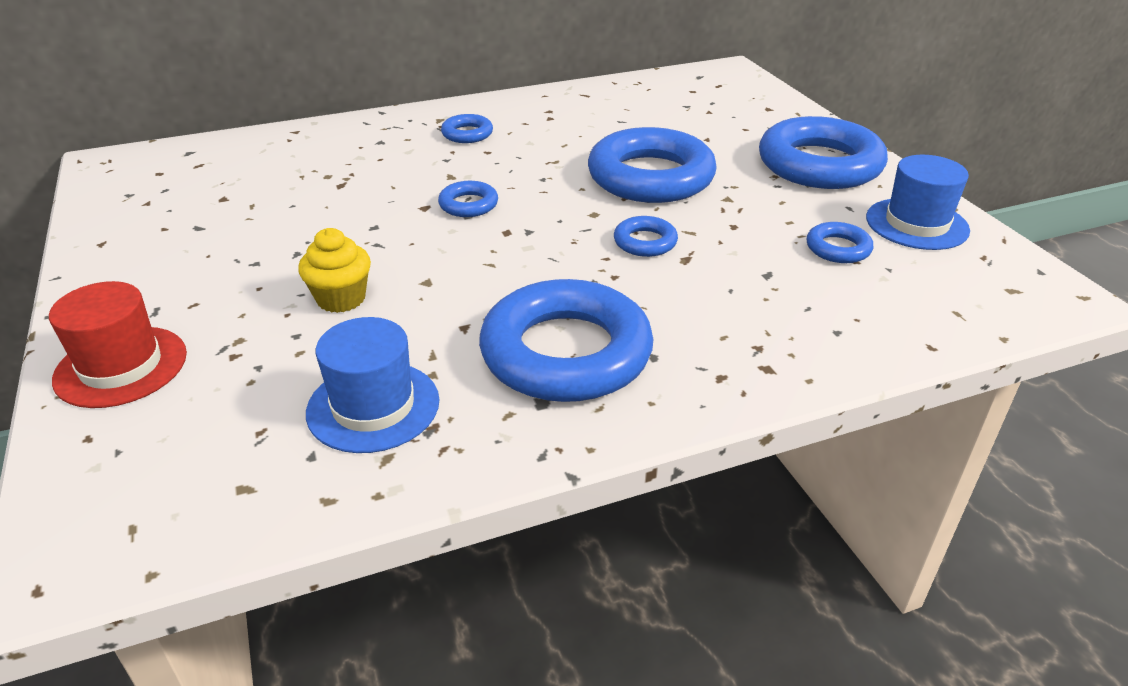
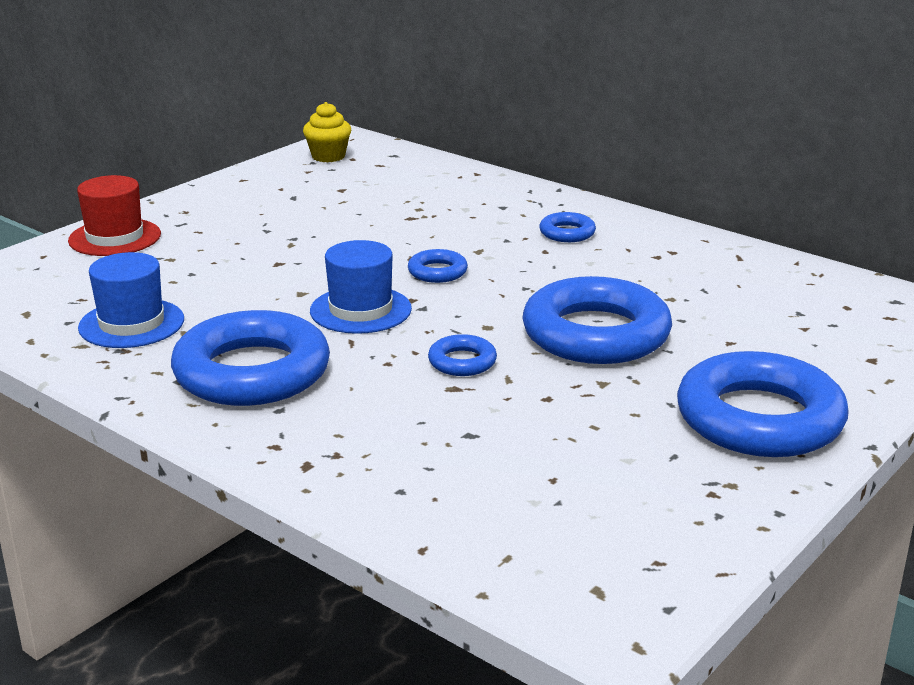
camera: 60 degrees right, 10 degrees down
(341, 299) = (248, 272): yellow cupcake -> yellow cupcake (328, 156)
(838, 248) = (567, 464): blue ring -> none
(916, 224) = (686, 505): blue hat -> blue hat (360, 310)

